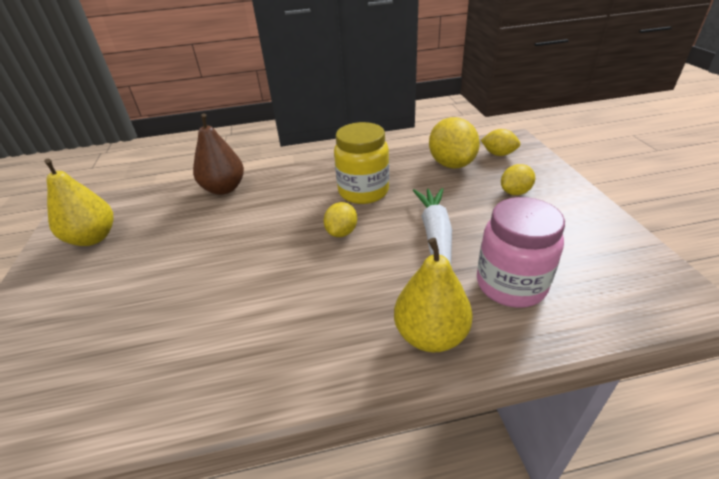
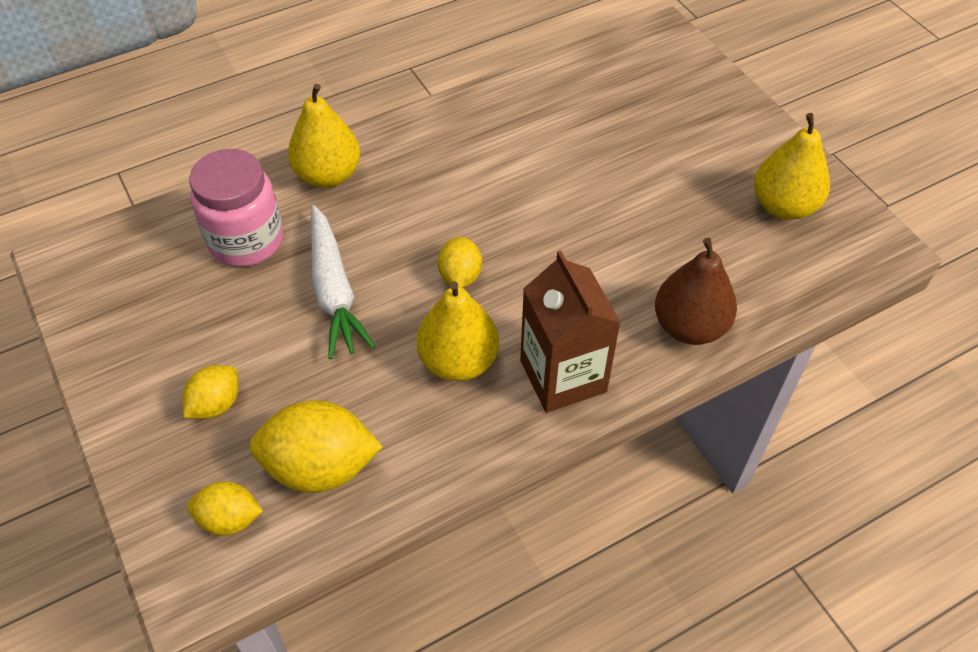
camera: 160 degrees right, 15 degrees up
(309, 179) = (563, 376): none -> brown carton
(363, 191) = (458, 361): yellow jar -> yellow pear
(451, 164) = (320, 467): yellow lemon -> yellow lemon turned 60 degrees counterclockwise

